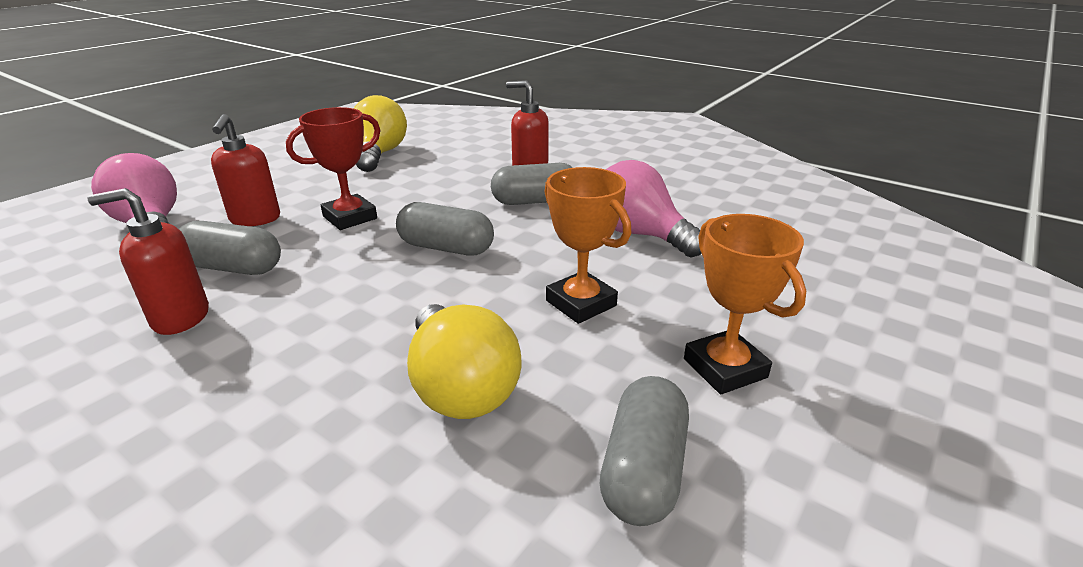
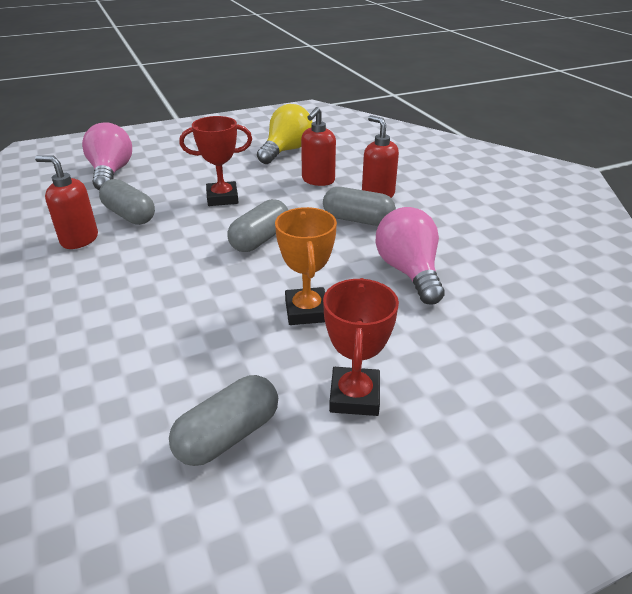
camera: 30 degrees right, 5 degrees up
(255, 219) = (168, 184): red soap dispenser -> red soap dispenser (318, 180)
(446, 248) = (260, 239): grey capsule -> grey capsule turned 75 degrees clockwise
(460, 387) = (178, 339): yellow light bulb -> none
(725, 368) = (355, 396): orange trophy -> red trophy

